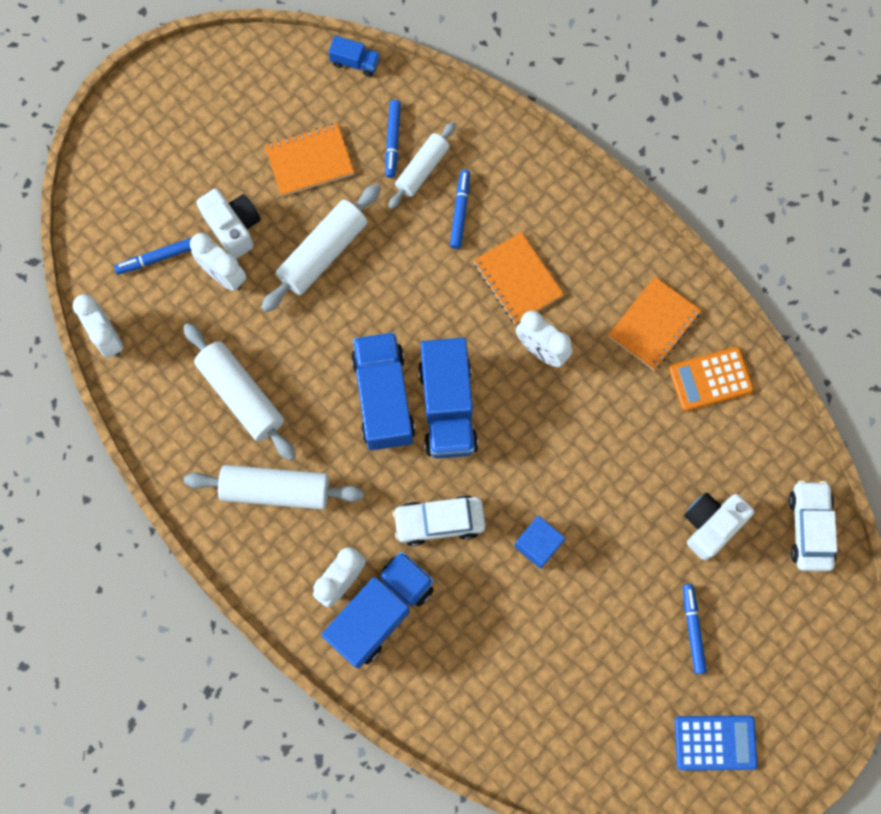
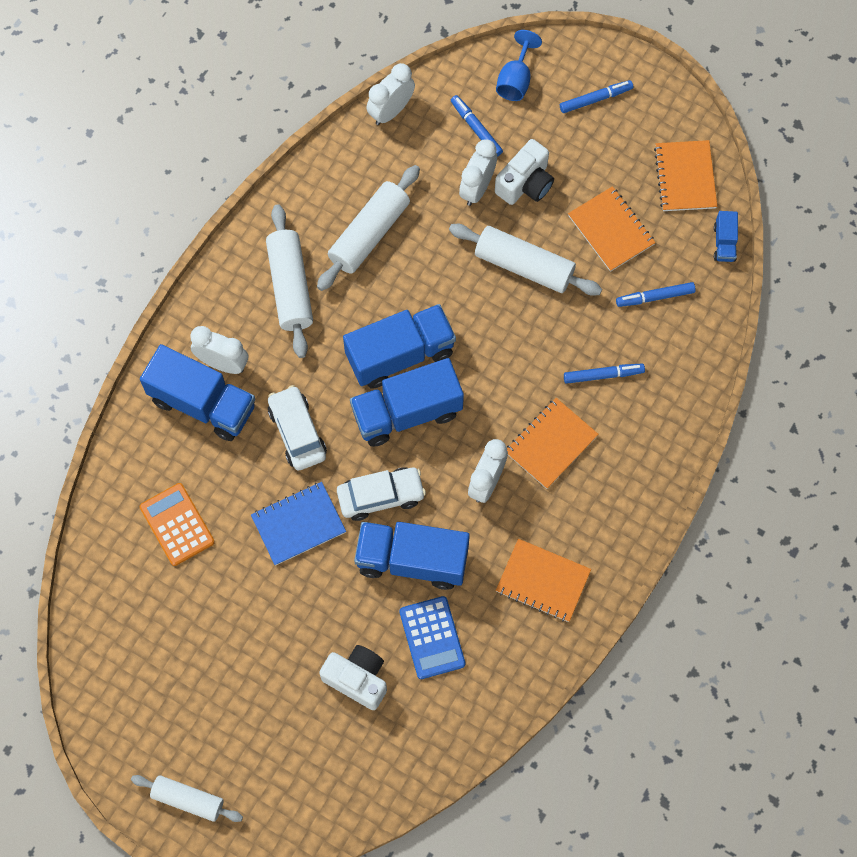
camera: 75 degrees right, 5 degrees down
(114, 205) = (515, 80): none -> blue goblet
(275, 77) = (685, 177): none -> orange notebook
(422, 169) = (635, 330): white rolling pin -> white rolling pin (188, 799)
(538, 544) = (298, 524): blue cube -> blue notebook
(603, 442) = (412, 560): none -> blue truck
(692, 629) = (253, 683): blue marker -> blue marker (595, 99)
(710, 379) = (503, 647): orange calculator -> orange calculator (177, 524)
(715, 742) = (152, 727): blue calculator -> blue calculator (432, 637)
(809, 528) = (379, 775): white car -> white car (381, 496)

